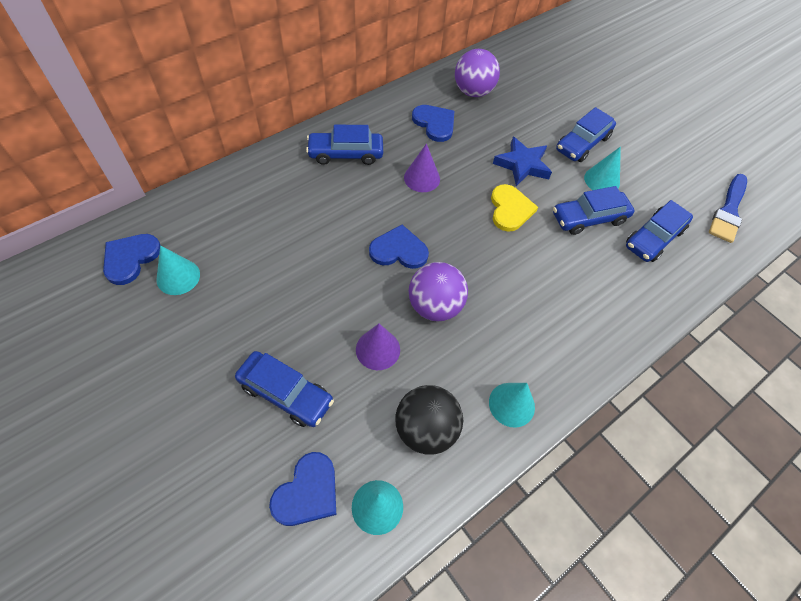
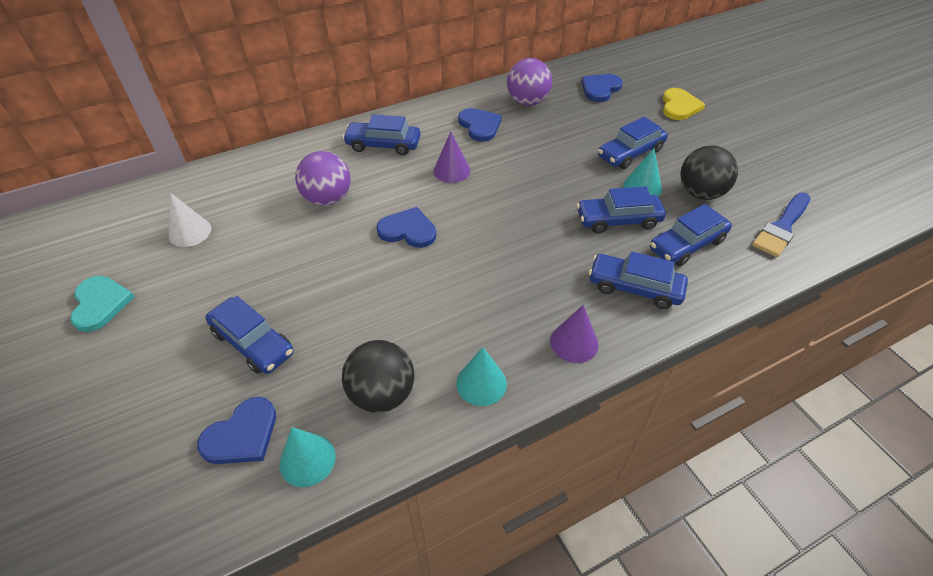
camera: 15 degrees right, 10 degrees down
(112, 371) = (100, 304): none -> turquoise heart
(130, 258) = (153, 213): blue heart -> blue heart (600, 89)
(178, 277) = (190, 232): turquoise cone -> white cone
(378, 349) = (357, 315): purple cone -> purple cone (574, 342)
(435, 306) = (428, 283): purple ball -> purple ball (328, 199)
(510, 209) = (534, 205): yellow heart -> yellow heart (679, 106)
(522, 165) = (559, 167): blue star -> none
(620, 288) = (634, 288): none -> blue car
(653, 182) = (700, 193): none -> black ball

